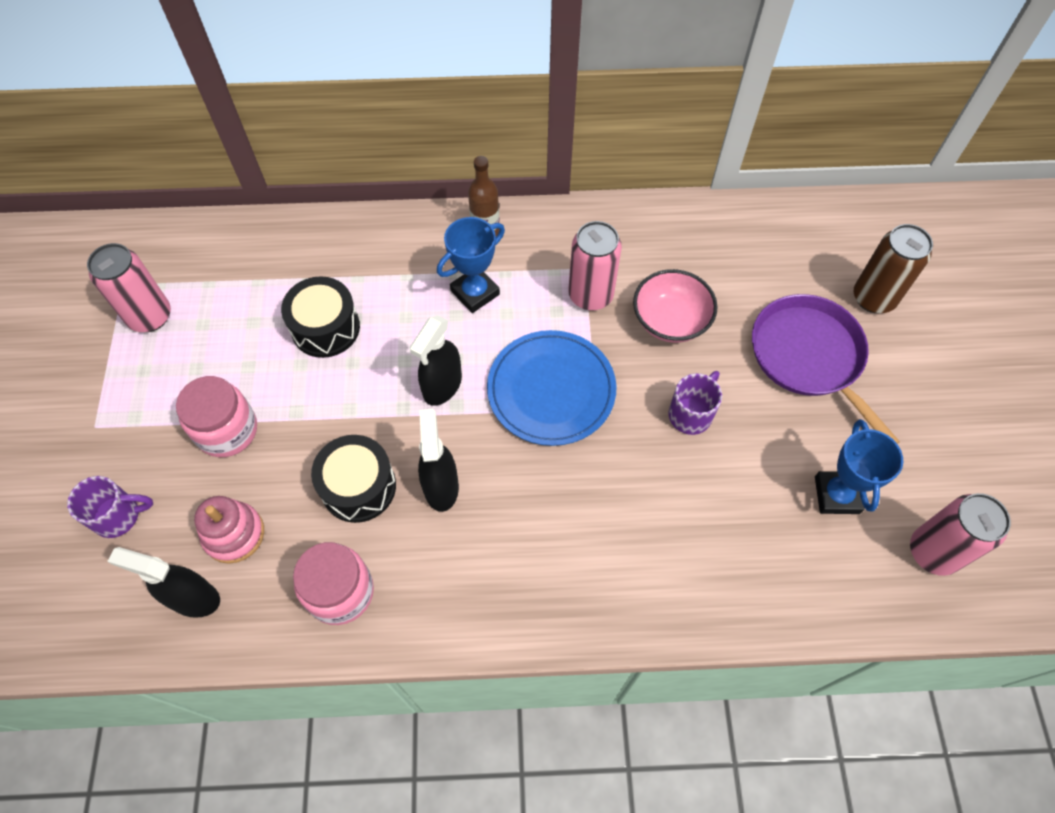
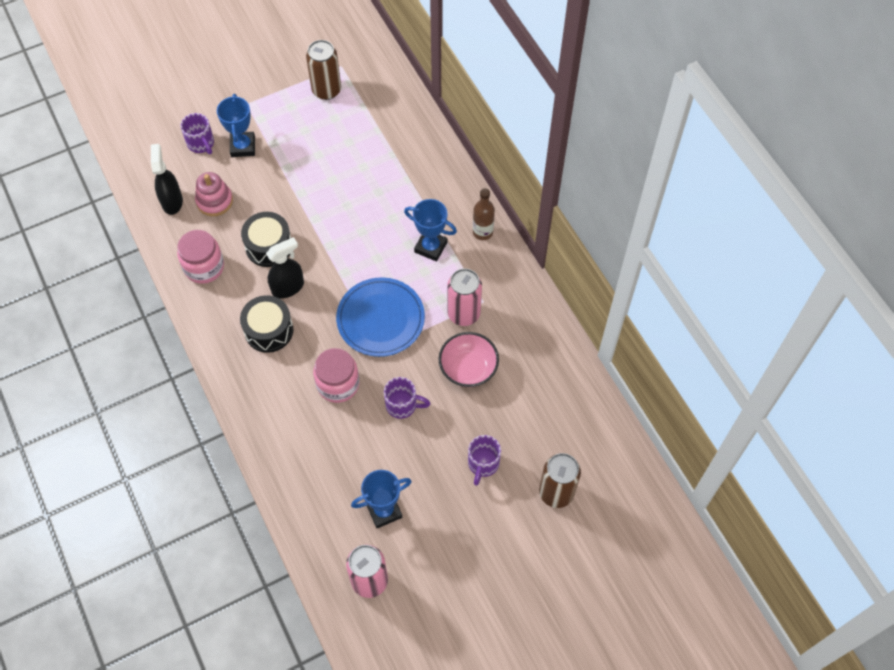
camera: 65 degrees right, 0 degrees up
(150, 316) = (326, 90): pink can -> brown can
(166, 459) = (243, 147): none -> blue trophy
(227, 430) = (273, 166): pink jar -> pink jar (338, 384)
(325, 328) = (363, 180): black drum -> black drum (269, 330)
(442, 386) = (354, 259): black spray bottle -> none
(809, 357) = (483, 464): purple pan -> purple mug

